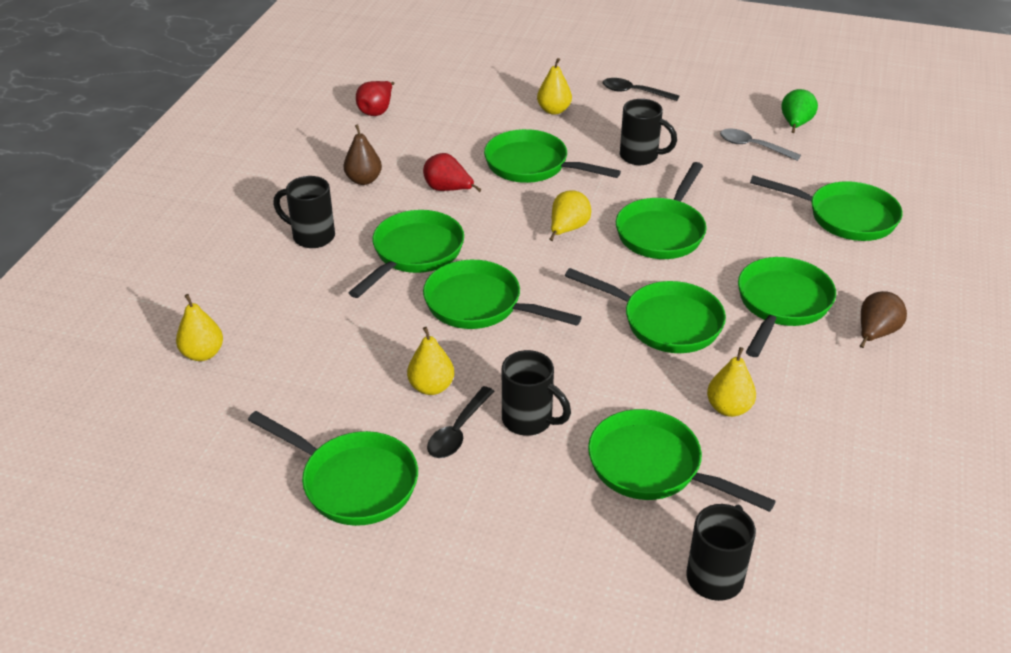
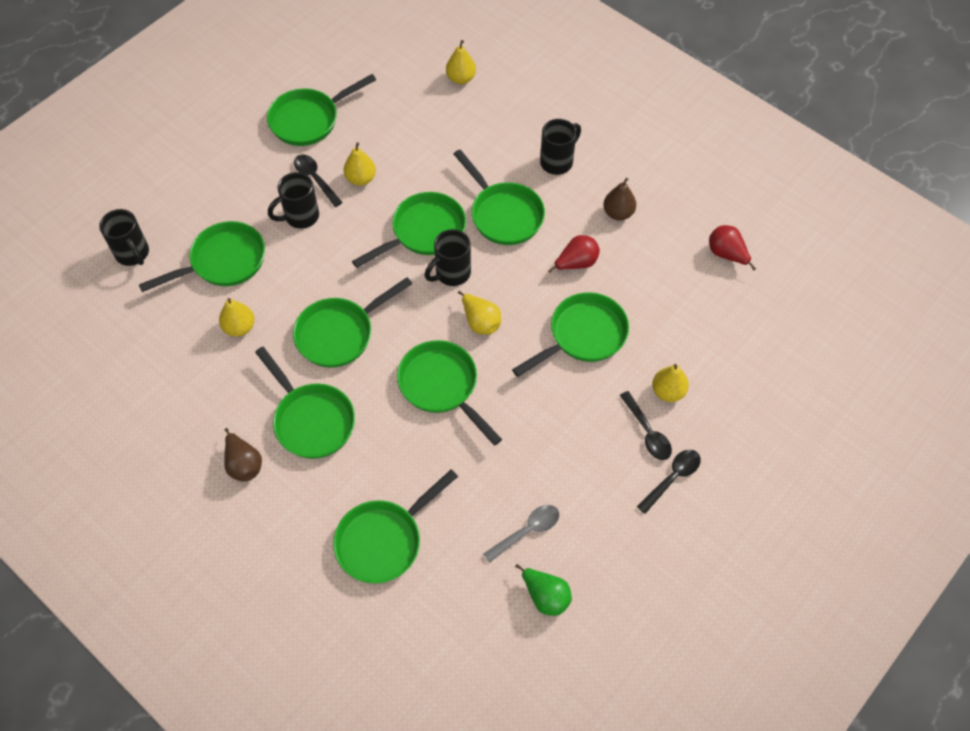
camera: 115 degrees right, 20 degrees up
(603, 111) = (647, 432): none -> black spoon
(640, 156) = (556, 425): black mug -> black mug (451, 273)

